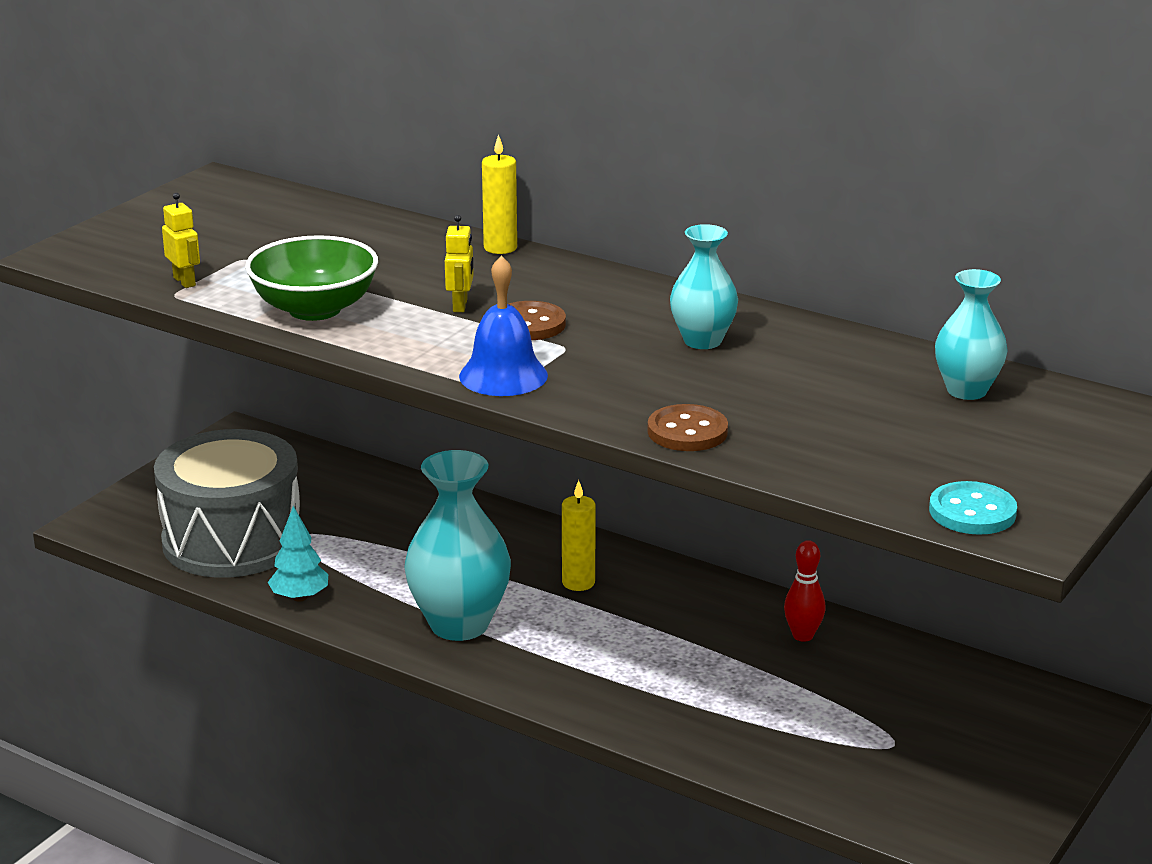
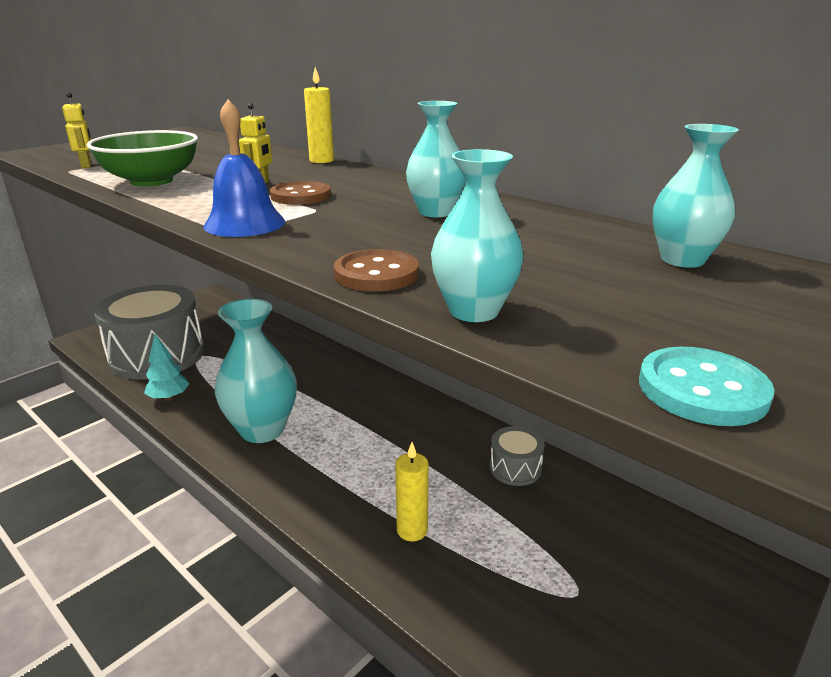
camera: 10 degrees right, 0 degrees up
(578, 582) = (361, 406): yellow candle -> yellow candle (412, 530)
(791, 463) = (474, 311): none -> turquoise vase
(803, 636) = (515, 468): red bowling pin -> grey drum

